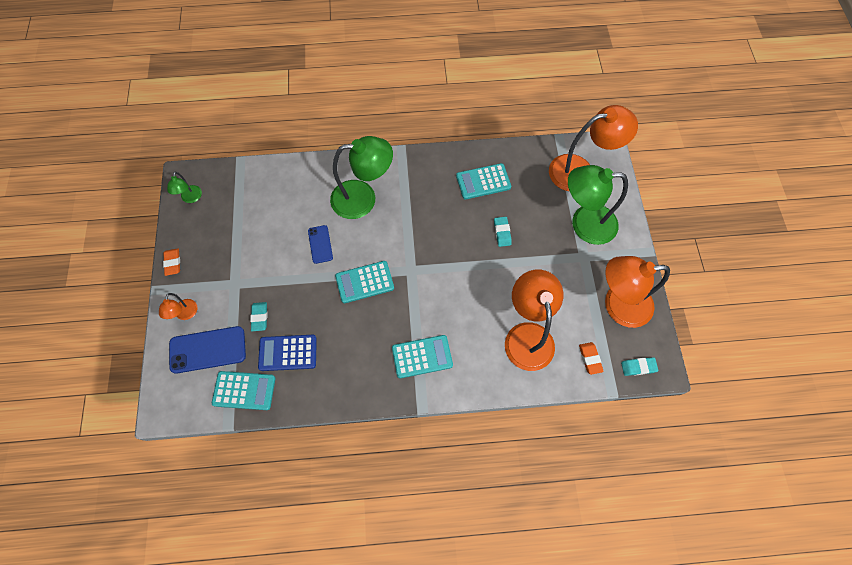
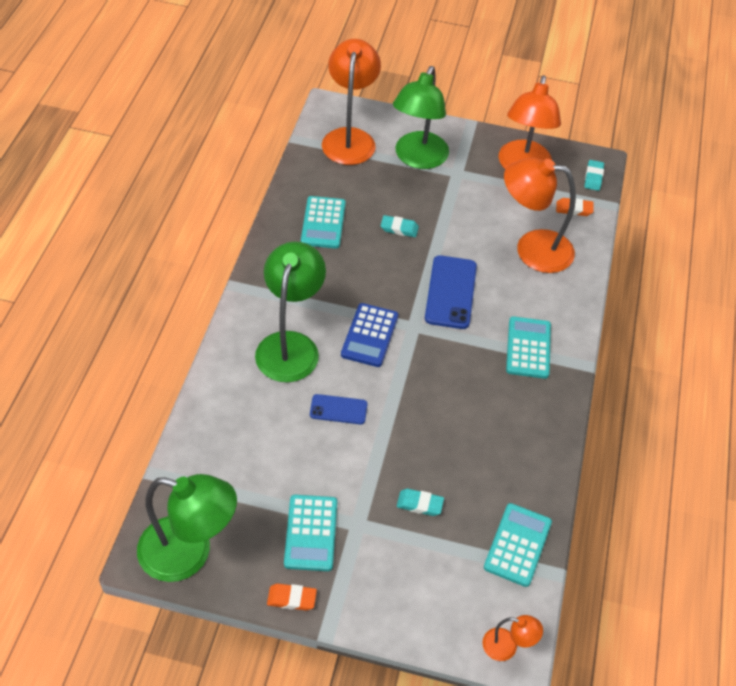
camera: 75 degrees left, 15 degrees down
(185, 314) = (382, 596): orange lamp -> orange lamp (507, 647)
(191, 198) = (189, 553): green lamp -> green lamp, size x2.17
(208, 350) = (446, 577): blue phone -> blue phone (451, 292)
(288, 353) = (480, 483): blue calculator -> blue calculator (369, 335)
(364, 282) = (412, 376): turquoise calculator -> turquoise calculator (310, 533)

